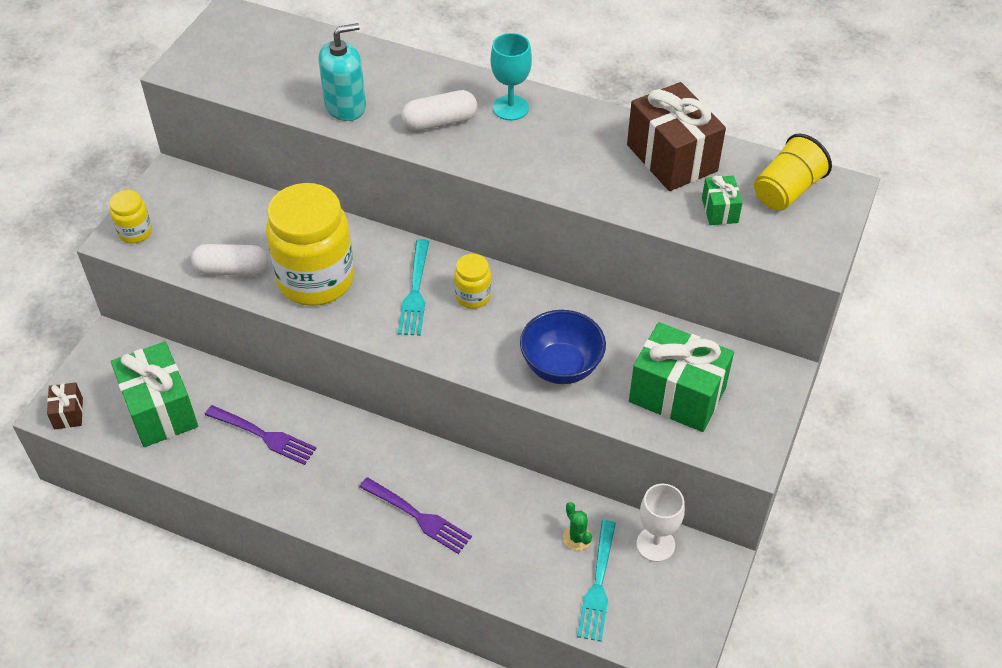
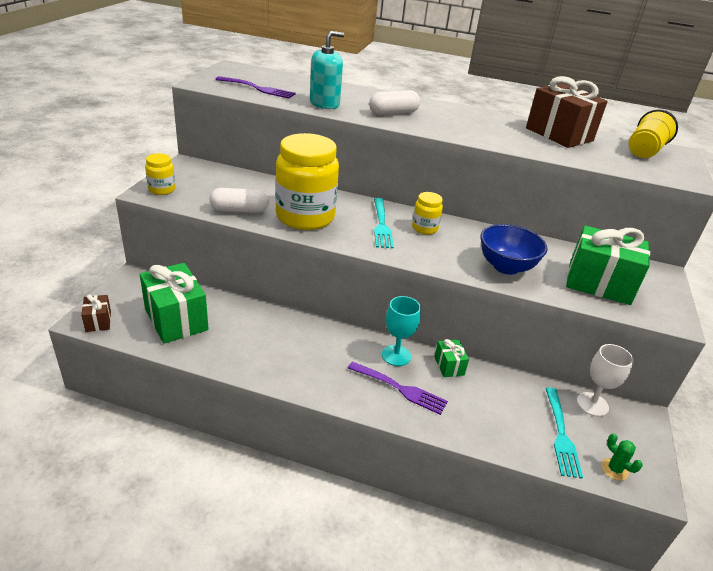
camera: 10 degrees left, 15 degrees down
(263, 435) = (262, 335): purple fork -> purple fork (257, 88)
(510, 108) = (438, 110): turquoise goblet -> turquoise goblet (396, 355)
(577, 538) = (530, 401): green cactus -> green cactus (614, 469)
(719, 210) = (608, 157): green gift -> green gift (449, 366)

